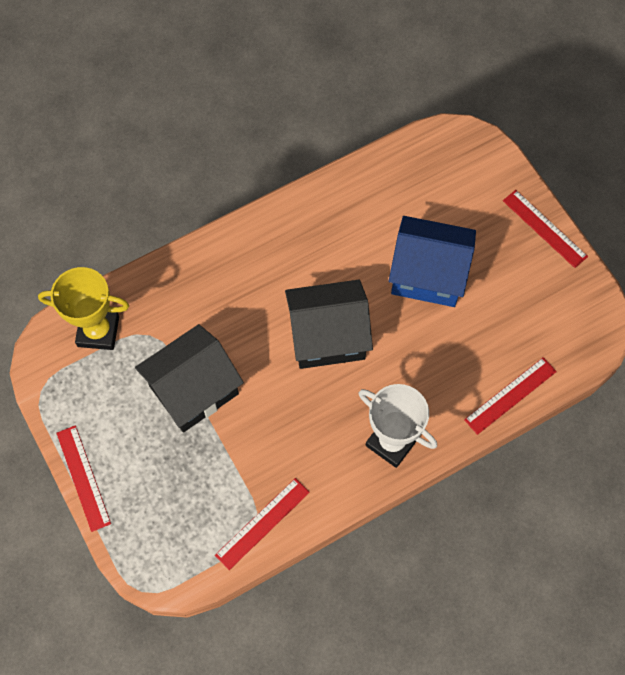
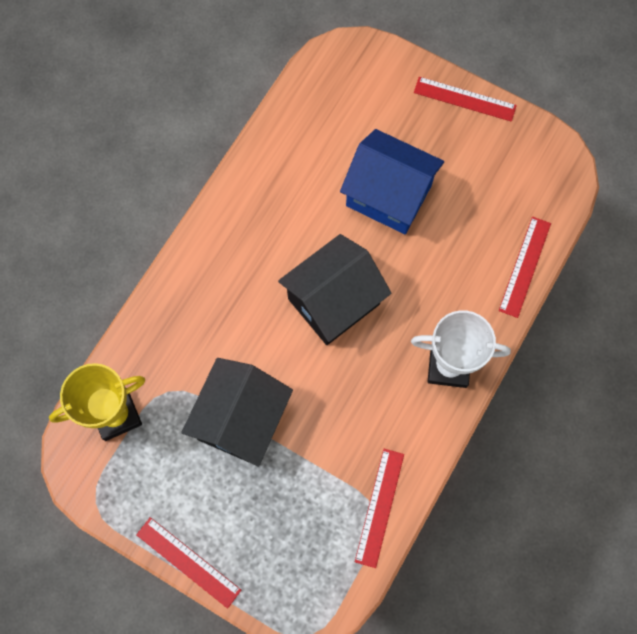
camera: 30 degrees left, 5 degrees up
(428, 274) = (388, 195): blue house -> blue house turned 45 degrees clockwise

